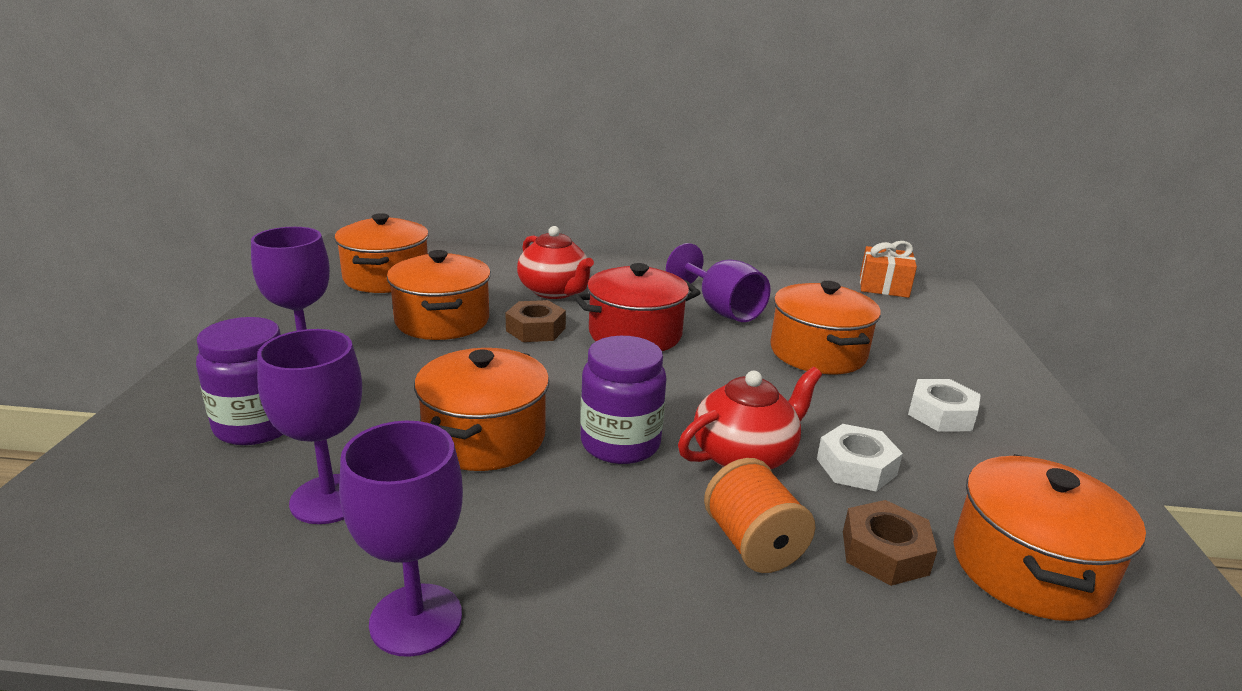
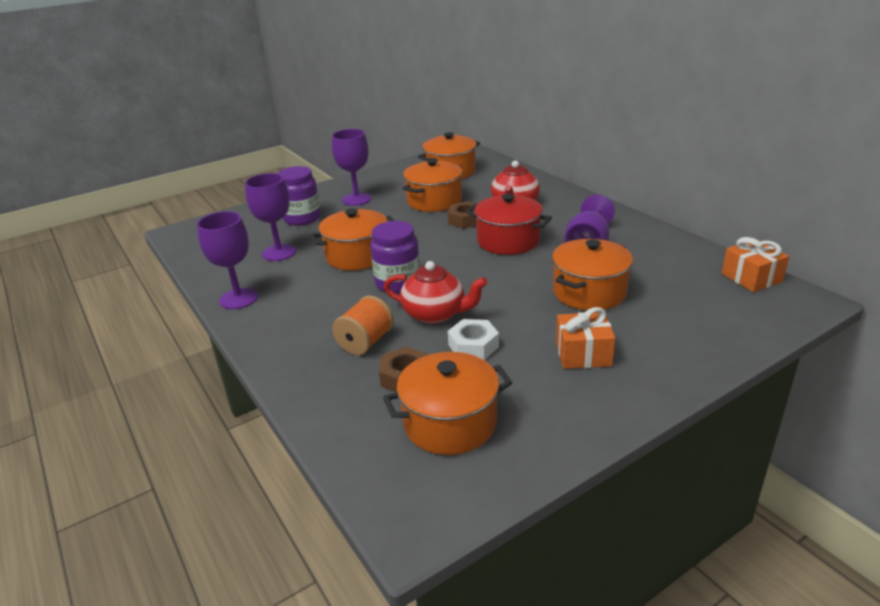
camera: 55 degrees right, 5 degrees up
(941, 414) = (583, 354): white nut -> orange gift

